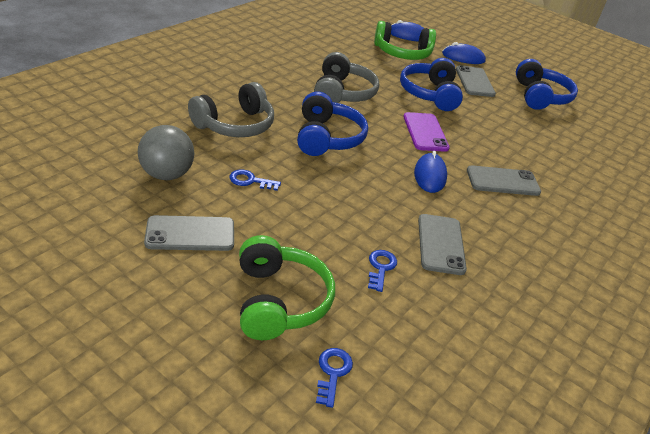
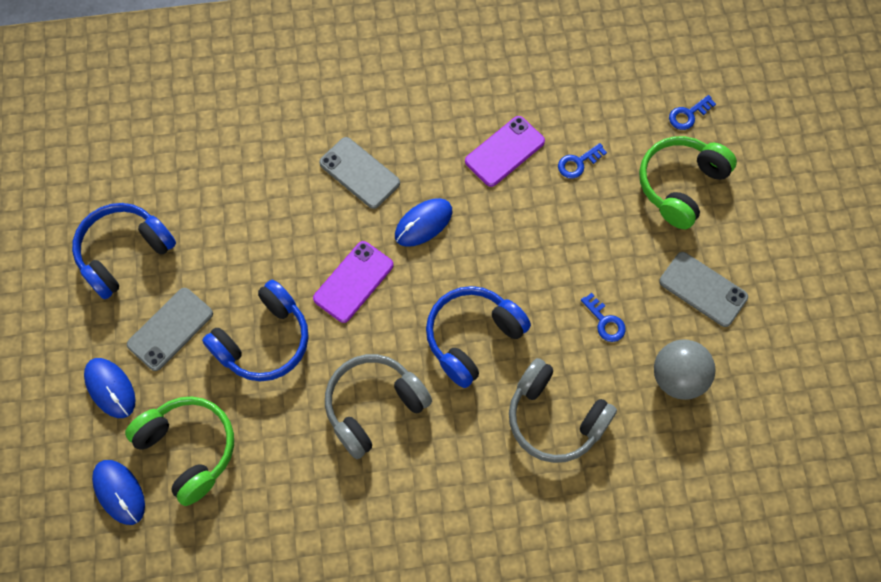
camera: 130 degrees left, 30 degrees up
(235, 125) = (555, 418): grey headphones -> grey headphones turned 150 degrees counterclockwise
(440, 244) = (504, 151): grey phone -> purple phone

